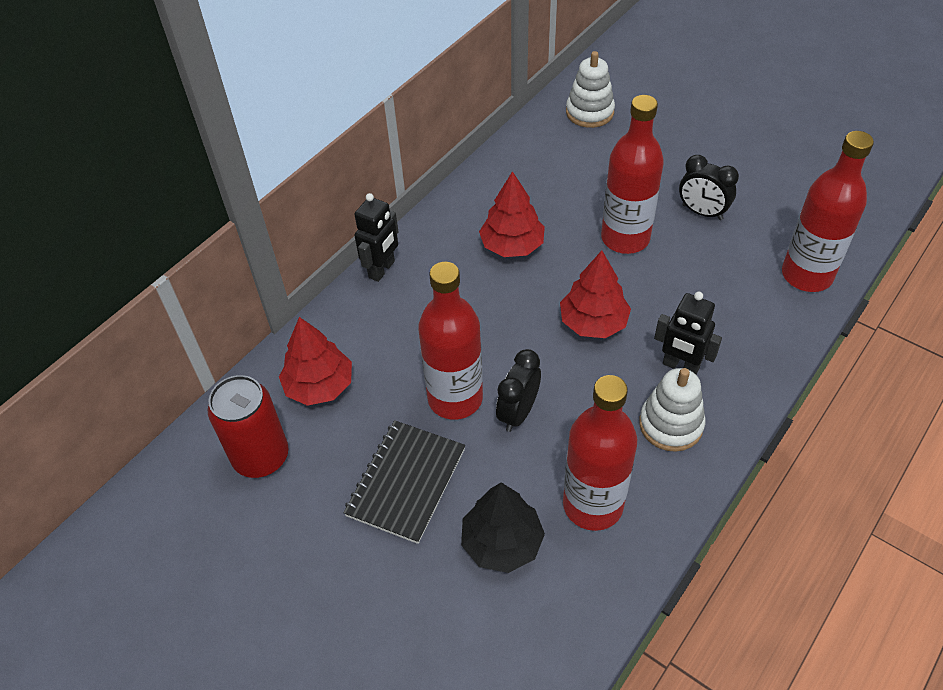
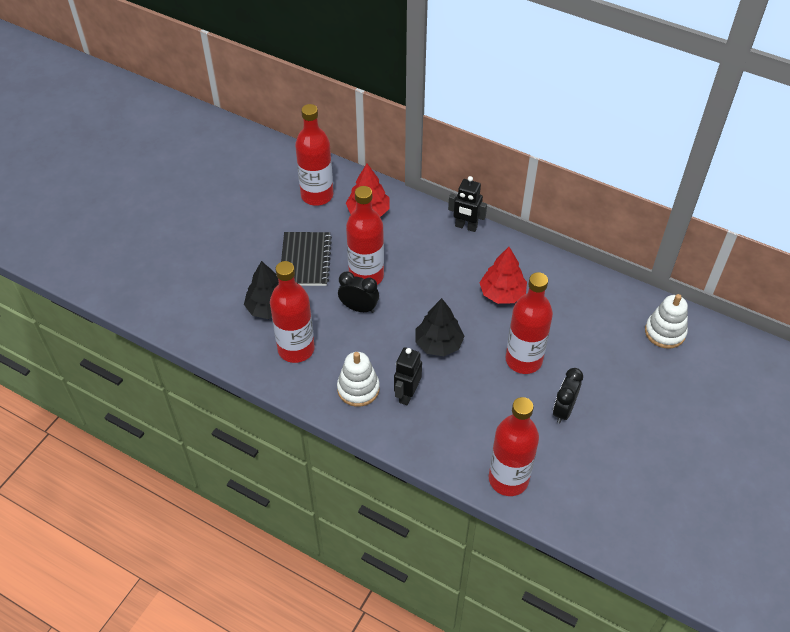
camera: 80 degrees right, 0 degrees up
(261, 457) = (317, 195): red can -> red bottle
(406, 482) = (305, 260): black notebook -> black notebook turned 75 degrees clockwise
(593, 322) = (438, 344): red tree -> black tree

